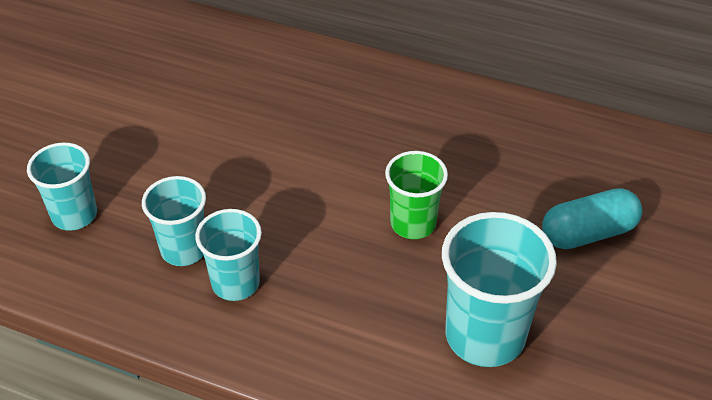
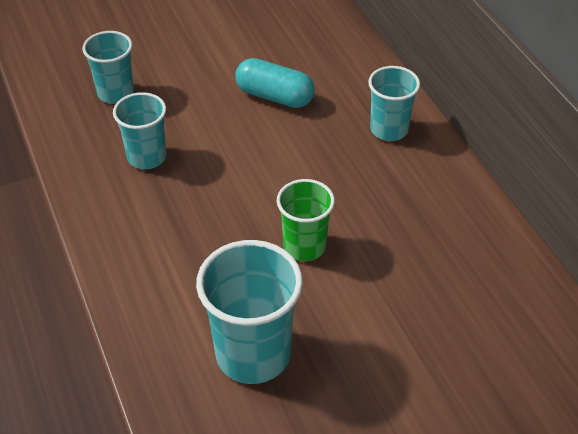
camera: 45 degrees right, 0 degrees up
(235, 283) = (149, 199): turquoise cup -> turquoise cup (389, 129)
(588, 233) = (422, 349): turquoise capsule -> turquoise capsule (274, 96)

